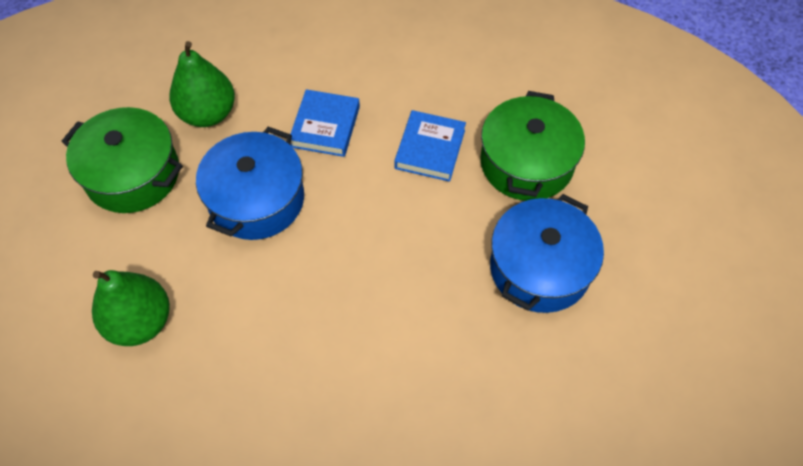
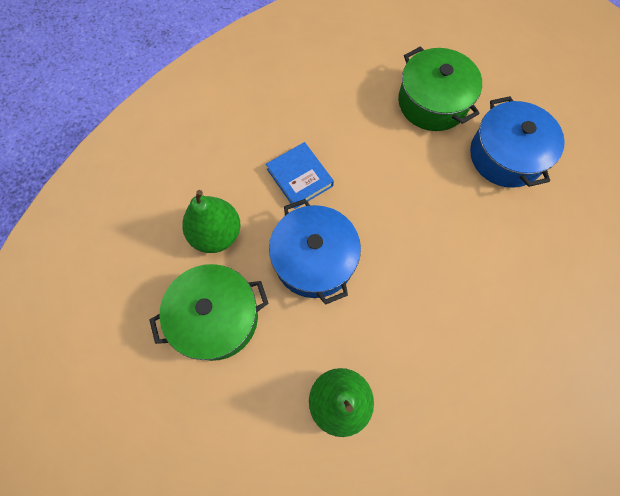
camera: 45 degrees left, 10 degrees up
(430, 149) = (374, 139): blue book -> none

